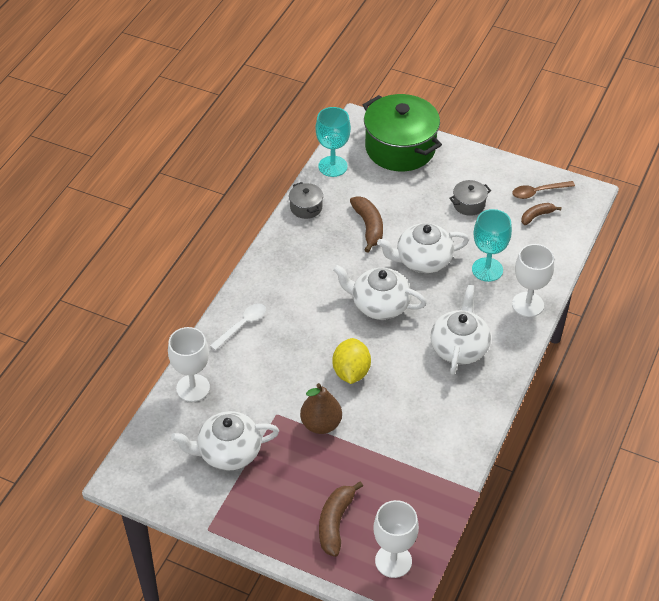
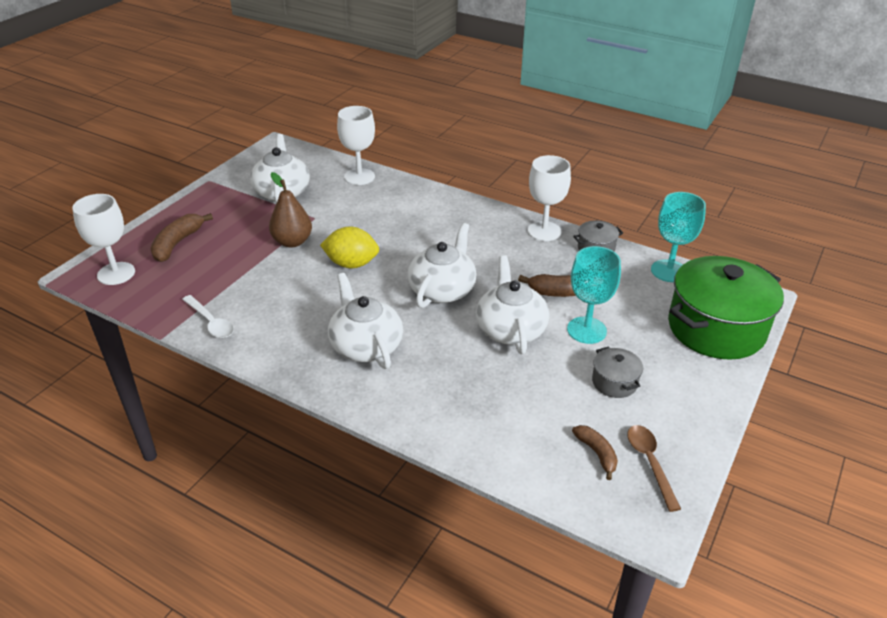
camera: 95 degrees right, 10 degrees down
(242, 325) = (428, 203): white spoon -> white spoon (211, 322)
(335, 522) = (177, 243): brown banana -> brown banana turned 90 degrees counterclockwise
(459, 347) = (366, 346): white teapot -> white teapot turned 135 degrees counterclockwise
(487, 269) = (491, 385): turquoise goblet -> turquoise goblet (586, 330)
(527, 304) = (424, 418): white goblet -> white goblet (544, 231)

